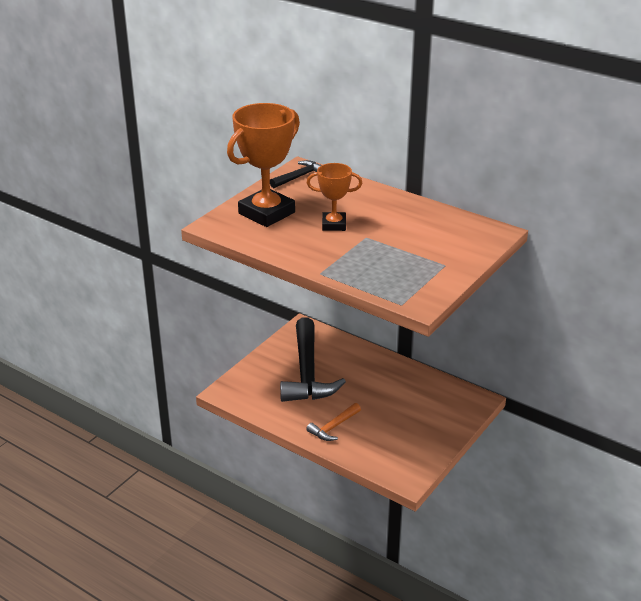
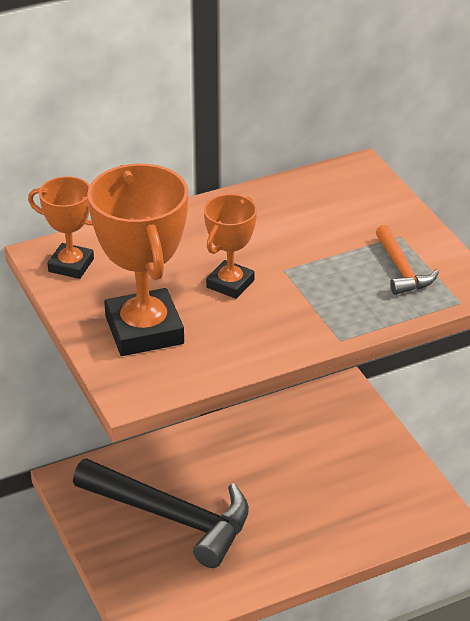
camera: 60 degrees left, 5 degrees up
(299, 177) = (71, 265): black hammer -> orange trophy
(333, 427) = (301, 539): orange hammer -> orange hammer (402, 270)

